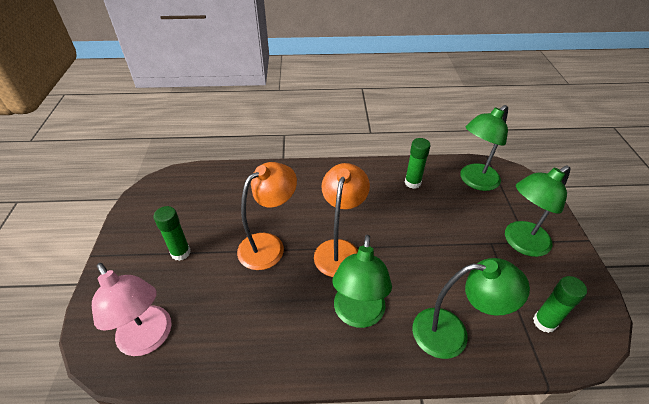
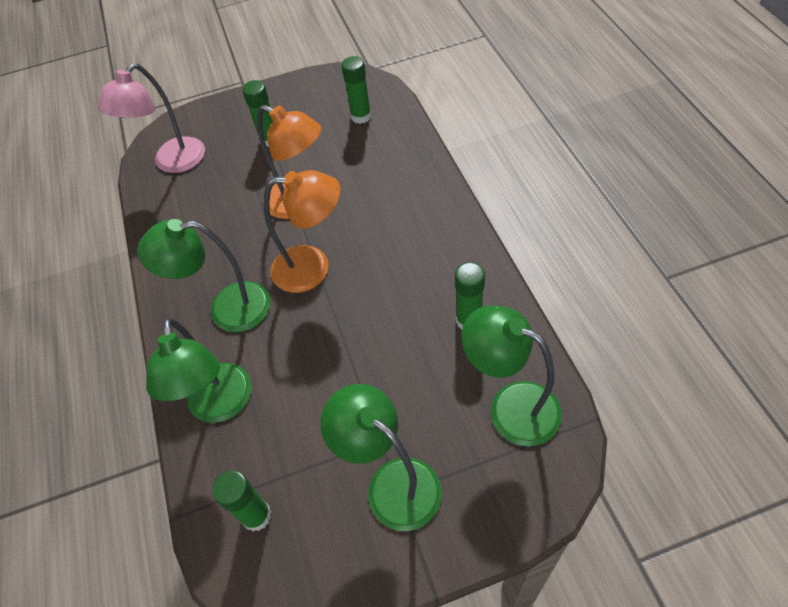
camera: 80 degrees right, 10 degrees up
(202, 191) = (361, 116): none -> green glue stick

